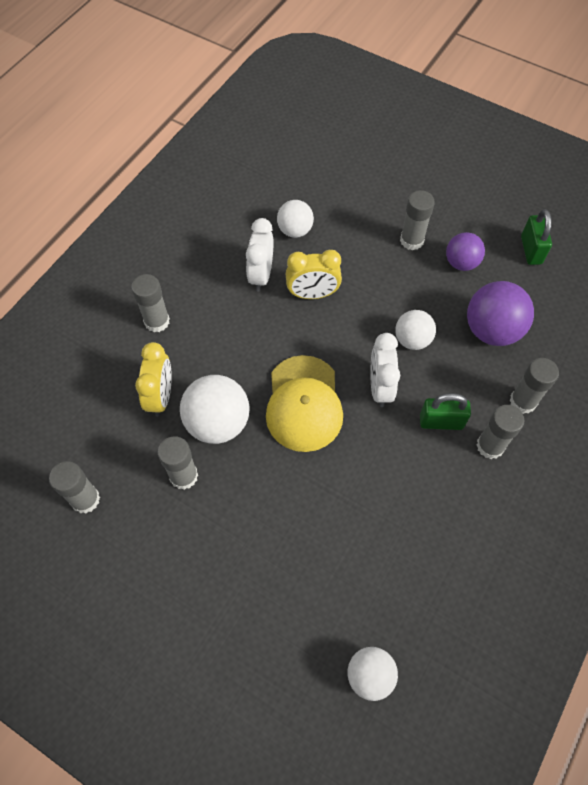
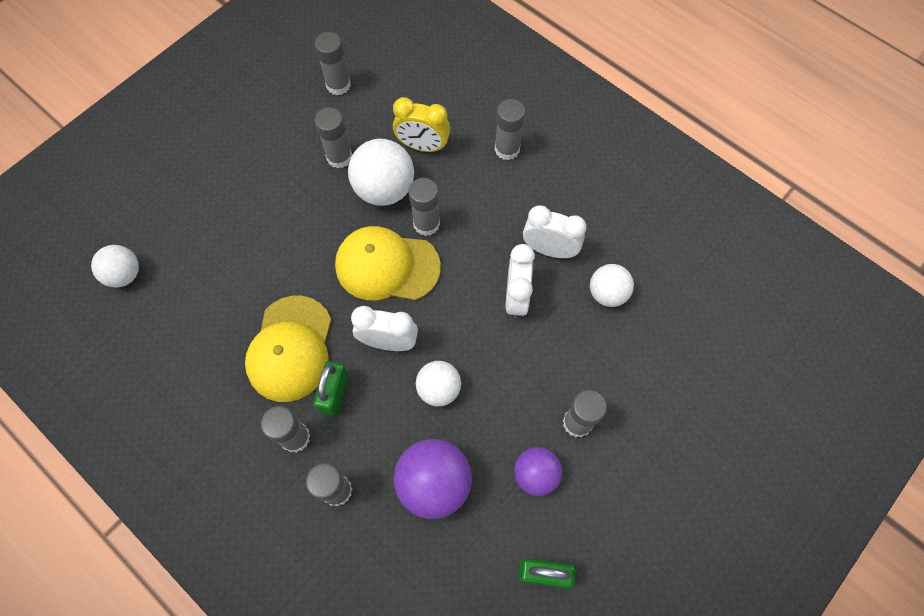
camera: 100 degrees right, 5 degrees up
(251, 377) = (426, 224): none -> grey glue stick
(312, 294) = (516, 297): yellow clock -> white clock
(409, 471) = (290, 349): none -> yellow cap

